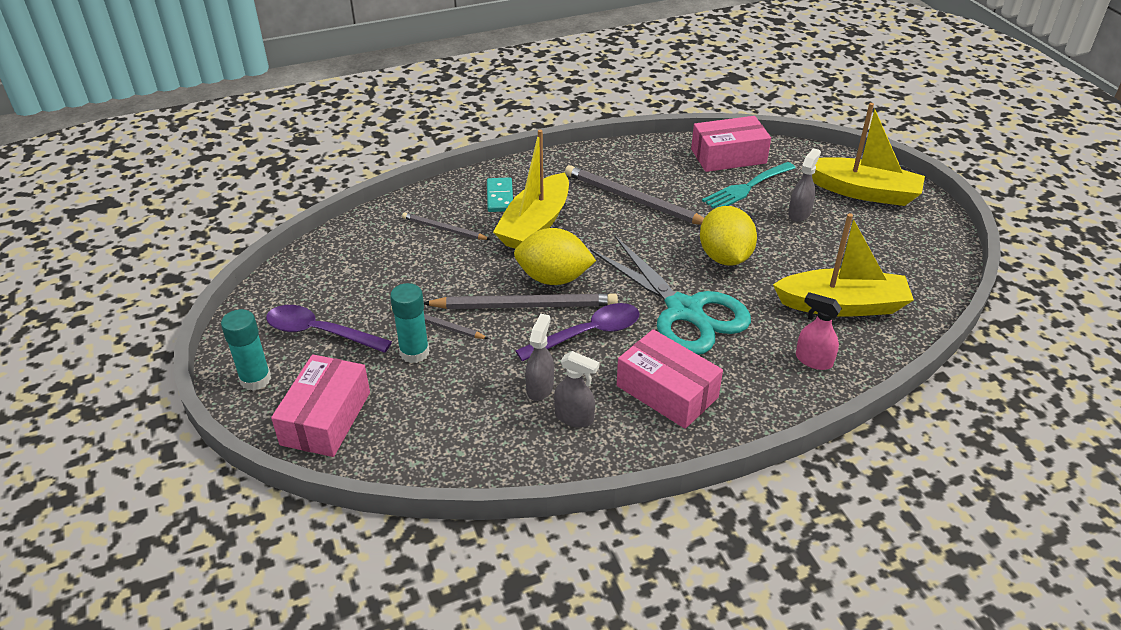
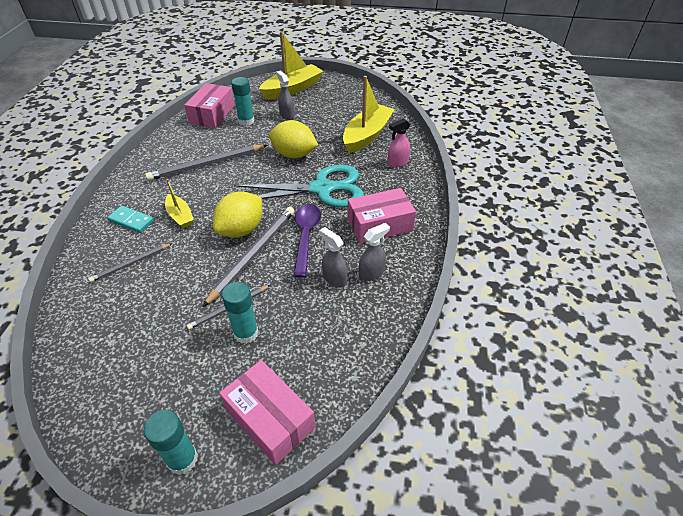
camera: 60 degrees left, 5 degrees up
(320, 332) = (168, 388): purple spoon -> none
(535, 224) = (180, 216): yellow boat -> yellow boat, size x0.54
(746, 188) = (246, 121): turquoise fork -> turquoise glue stick

